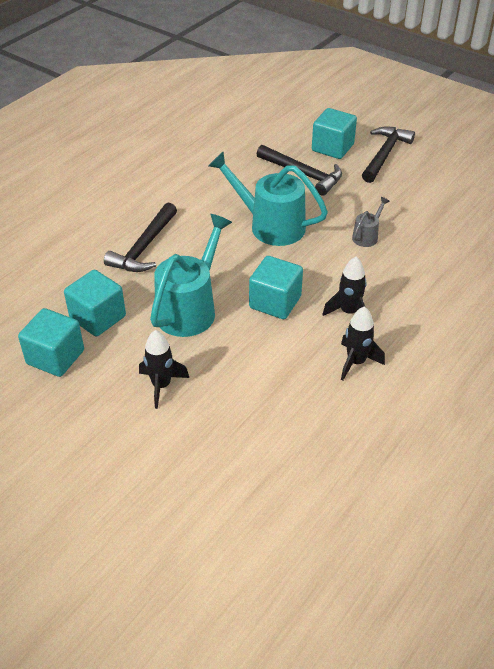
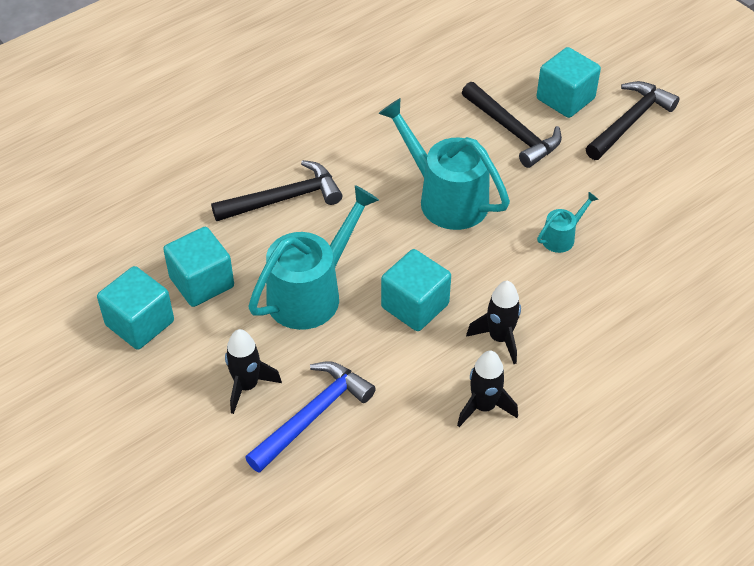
camera: 15 degrees right, 5 degrees up
(144, 247) = (284, 198): black hammer -> black hammer turned 150 degrees counterclockwise
(223, 396) = (312, 415): none -> blue hammer
(367, 236) = (562, 237): grey watering can -> turquoise watering can

